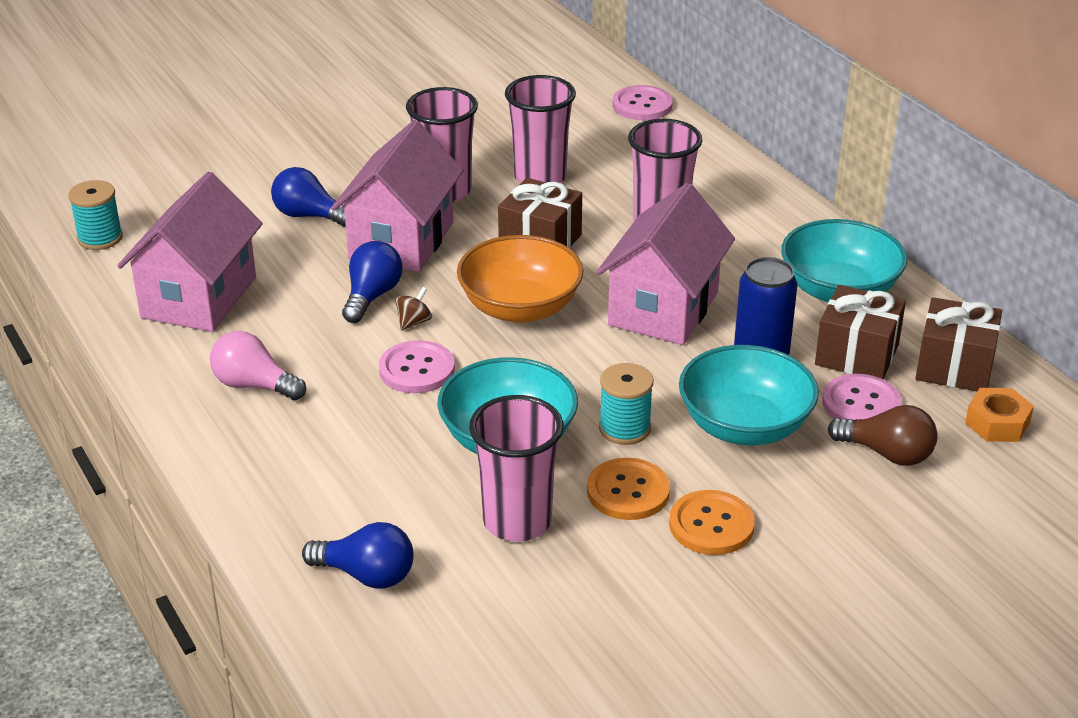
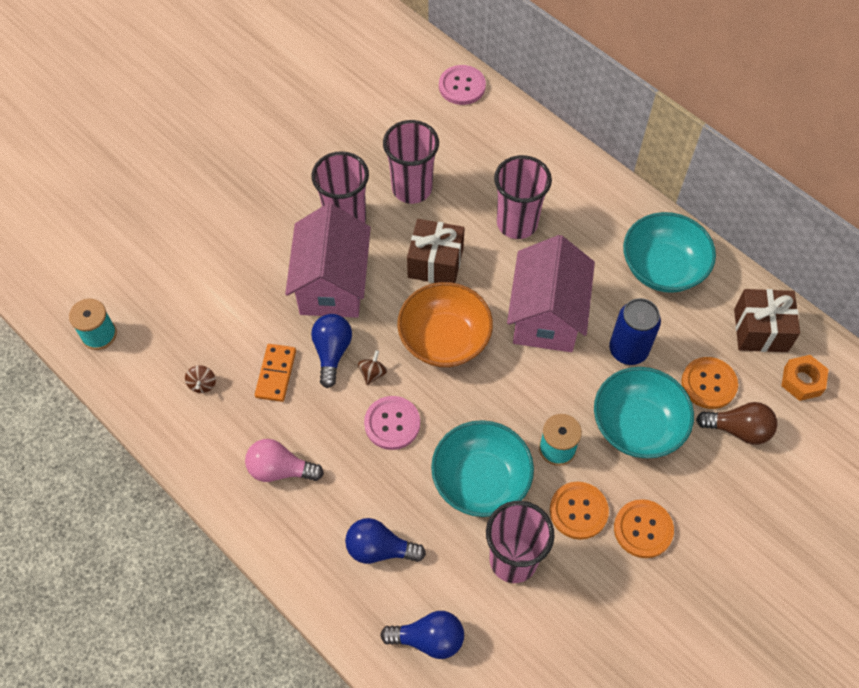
camera: 15 degrees left, 25 degrees up
(199, 297) = (202, 384): pink house -> brown spinning top
(292, 303) = (276, 374): none -> orange domino
(309, 216) = (252, 272): blue light bulb -> blue light bulb (380, 549)
(856, 355) = (692, 333): brown gift -> none
(861, 404) = (708, 384): pink button -> orange button

